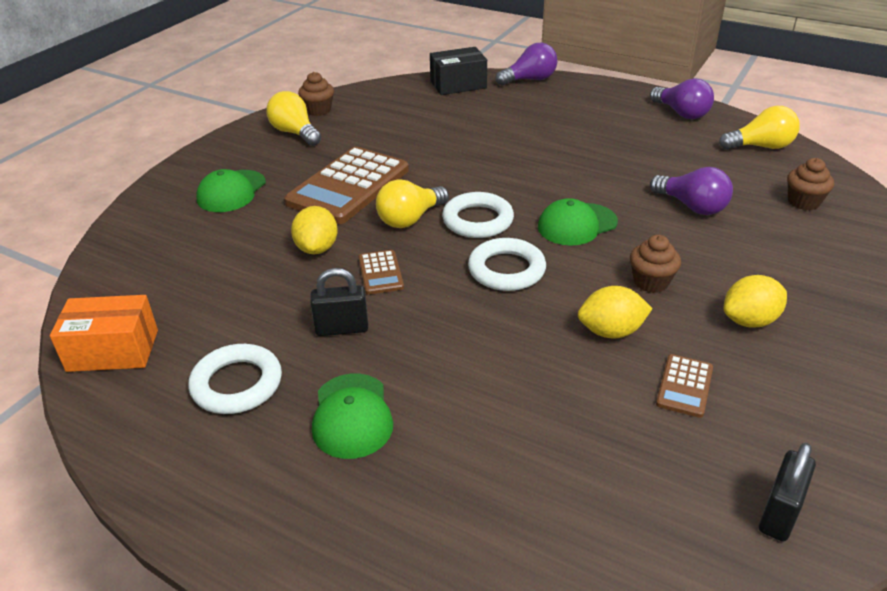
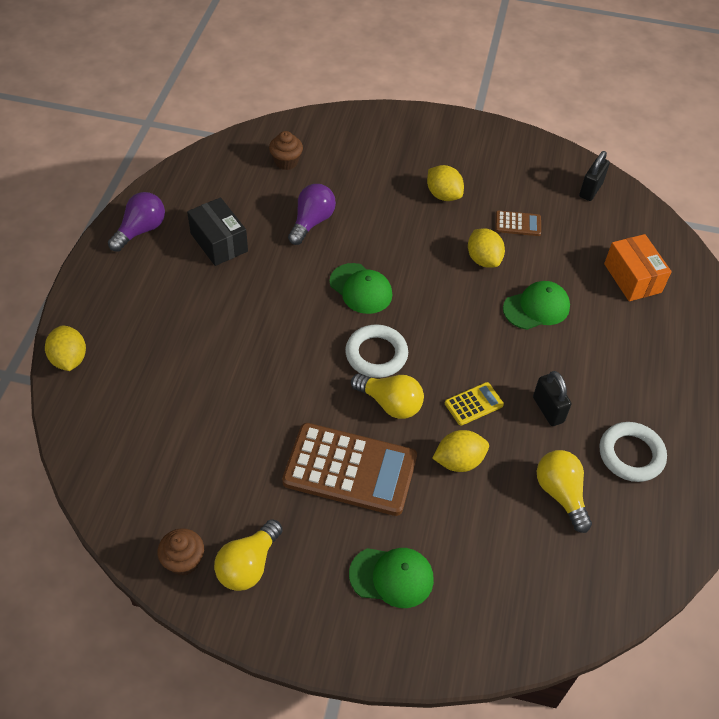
camera: 110 degrees left, 15 degrees up
(113, 350) = (642, 557): orange box -> orange box (632, 278)
(352, 416) = (623, 378): green cap -> green cap (536, 308)
(380, 273) = (473, 404): brown calculator -> yellow calculator
(458, 84) = (90, 427): black box -> black box (219, 242)
(506, 270) = (438, 324): white ring -> none
(529, 80) = (69, 359): purple light bulb -> yellow lemon
(651, 282) = (421, 242): brown cupcake -> none
(760, 147) = (199, 180): yellow light bulb -> yellow light bulb (561, 494)
(779, 514) = (590, 190): black padlock -> black padlock turned 75 degrees counterclockwise

